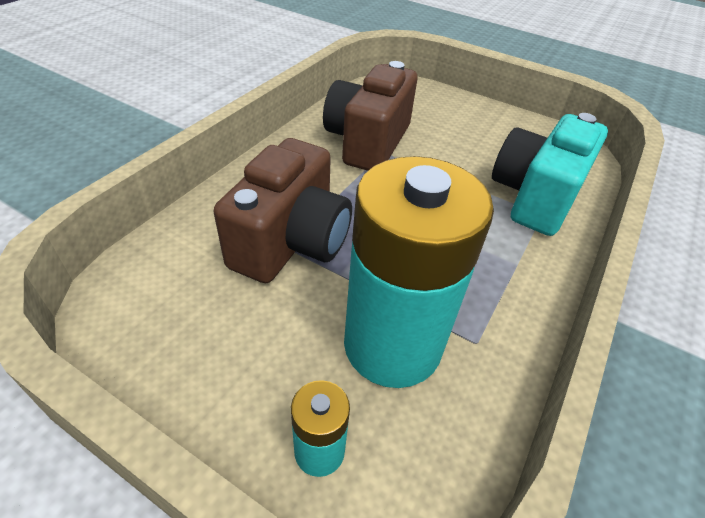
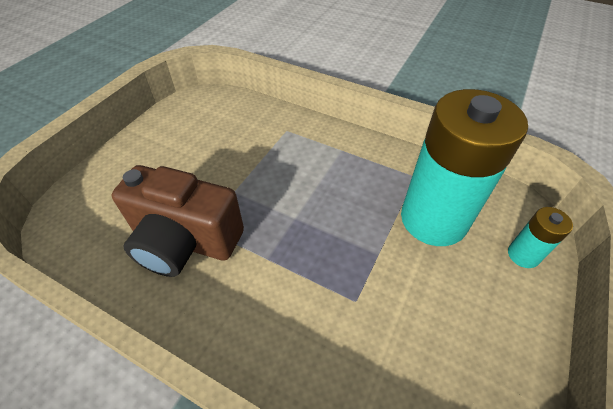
camera: 90 degrees left, 5 degrees up
(291, 242) = (350, 296): brown camera -> none
(535, 197) = (267, 131): turquoise camera -> none

